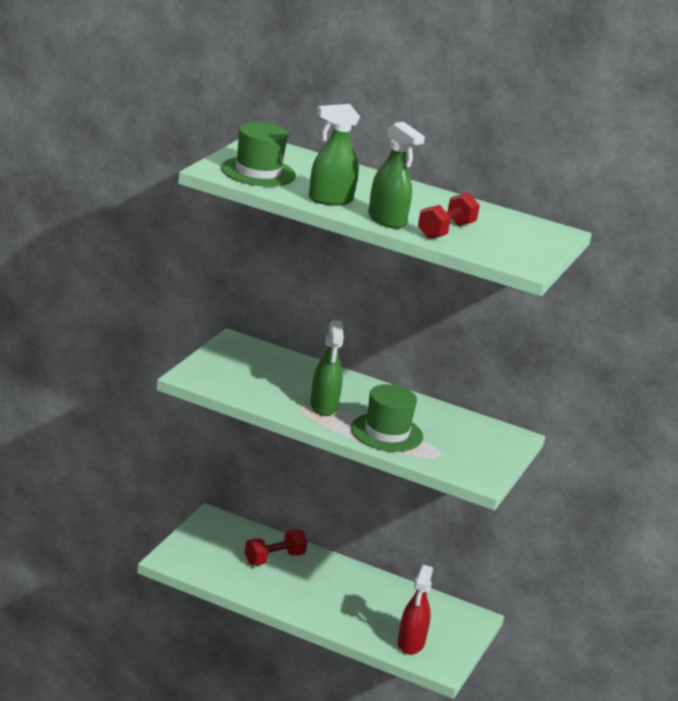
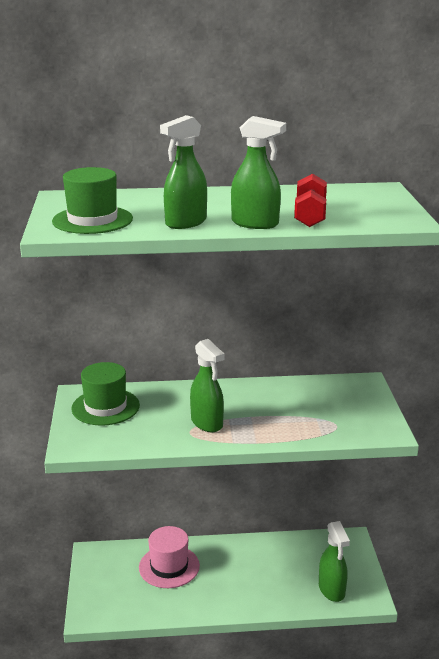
camera: 25 degrees left, 0 degrees up
(274, 558) = (169, 566): red dumbbell -> pink hat
(386, 433) = (278, 424): green hat -> green hat (105, 407)
(410, 644) = (332, 590): red spray bottle -> green spray bottle

